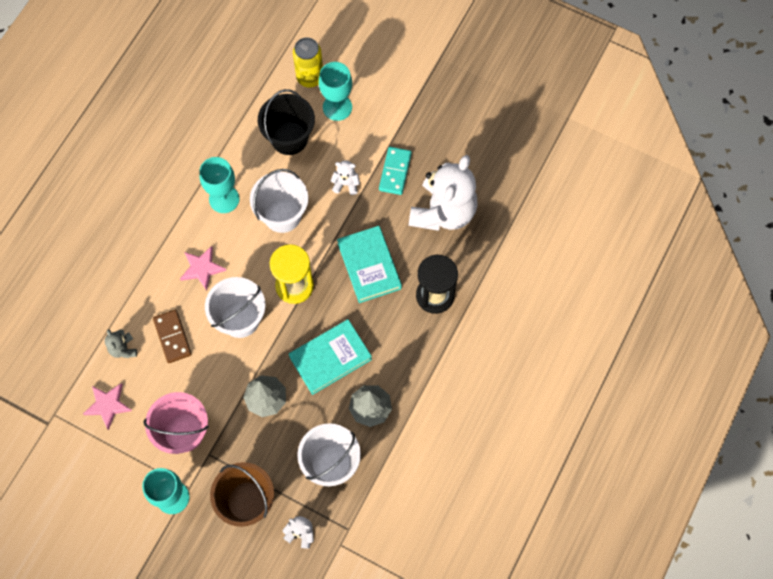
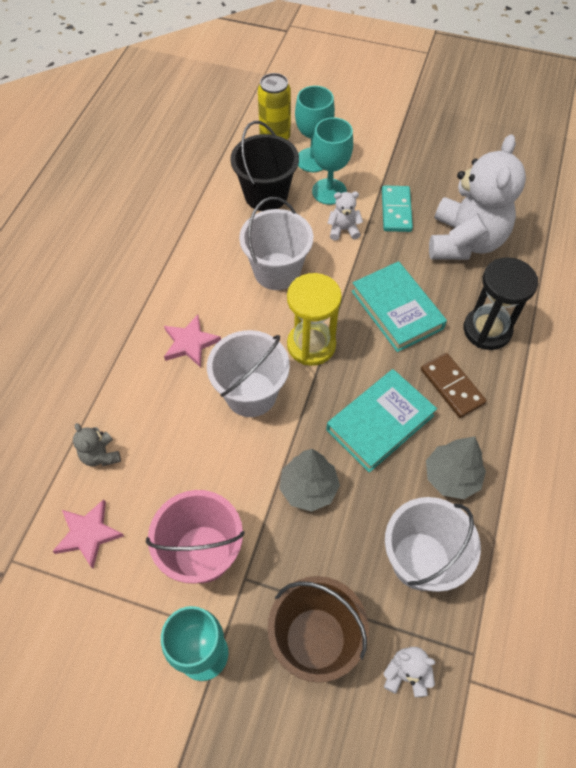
camera: 10 degrees left, 10 degrees down
(172, 337) = (166, 429): brown domino -> brown domino (452, 386)
(224, 199) = (202, 265): turquoise goblet -> turquoise goblet (329, 191)

